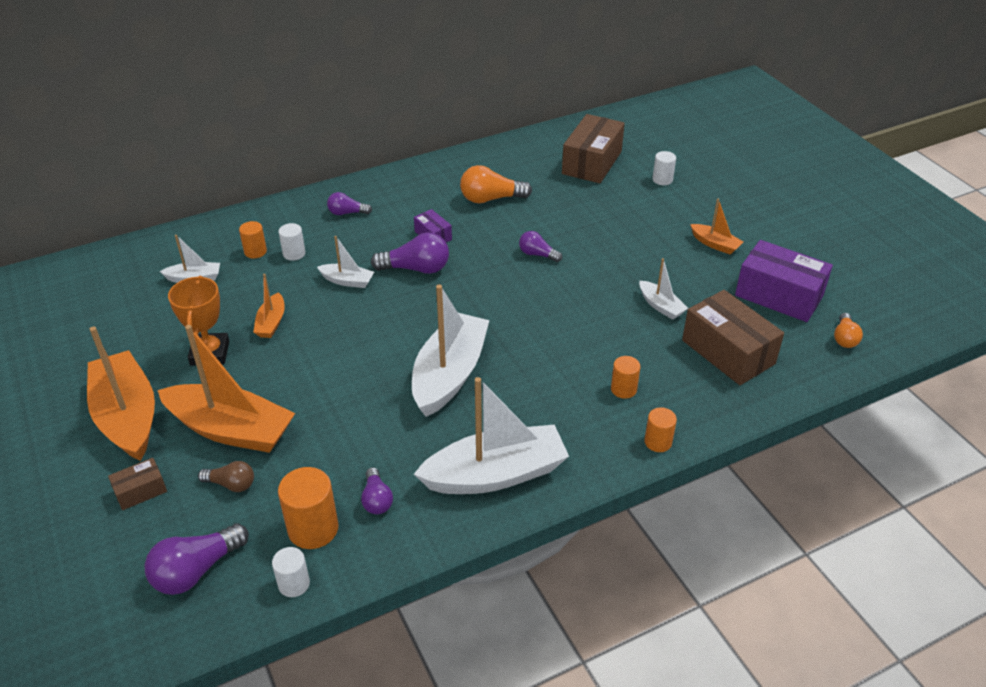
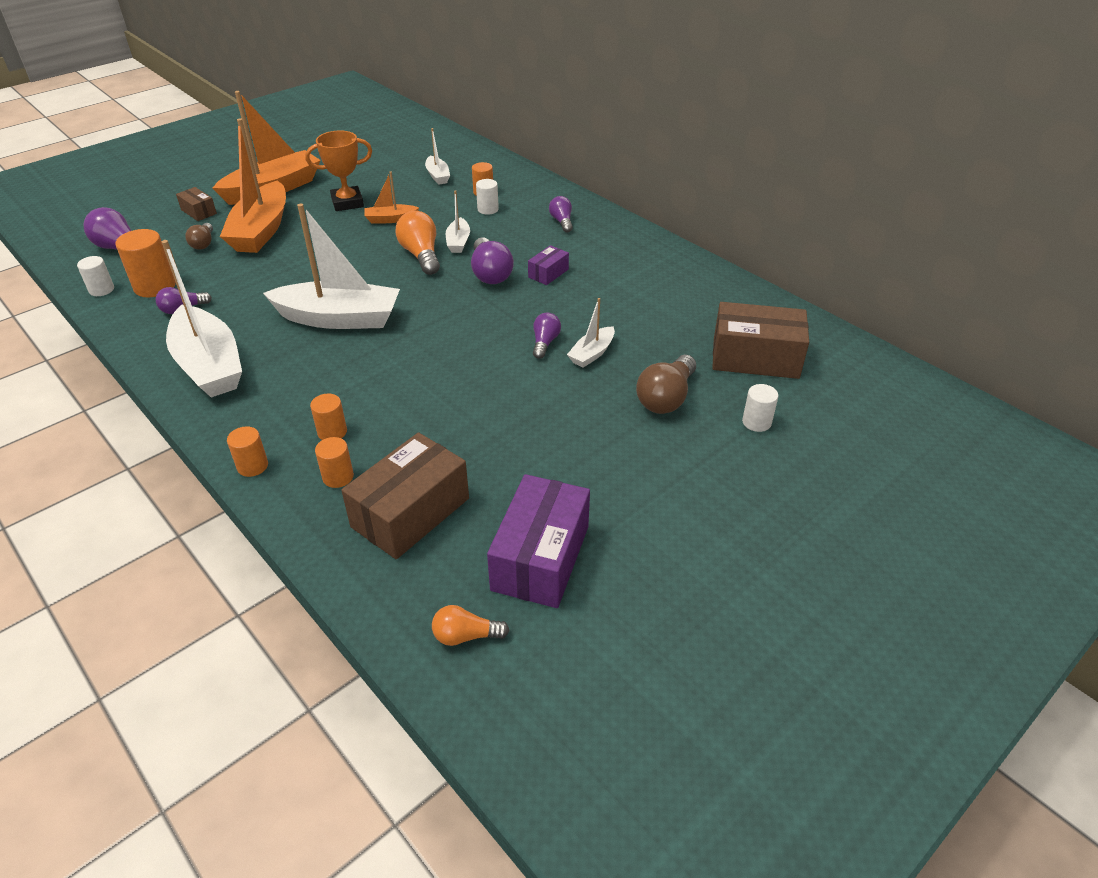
camera: 75 degrees right, 0 degrees up
(491, 199) = (632, 297): orange light bulb -> orange light bulb (421, 255)
(626, 210) = (666, 398): none -> brown light bulb
(660, 306) = (483, 446): white boat -> white boat (592, 353)
(681, 389) = (338, 477): none -> orange cylinder
(715, 244) = (631, 485): orange boat -> none

